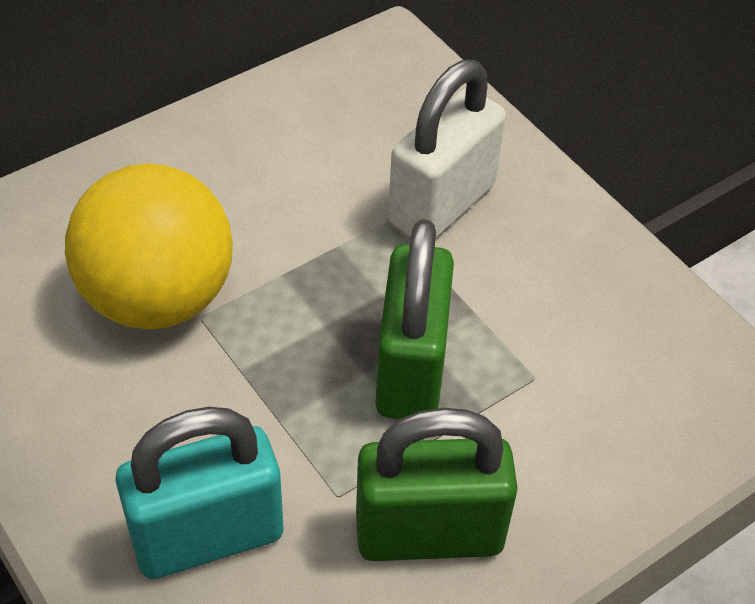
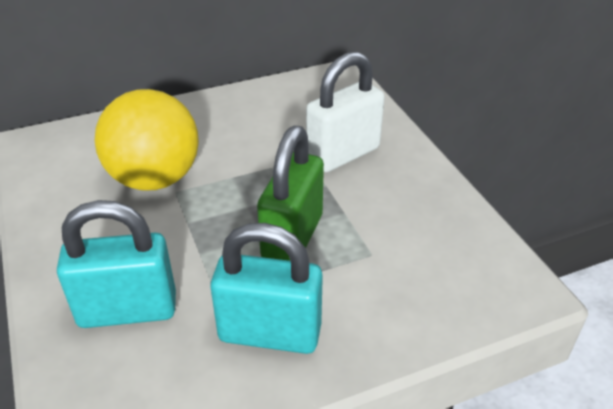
camera: 15 degrees right, 10 degrees down
(429, 533) = (270, 333): green padlock -> turquoise padlock

